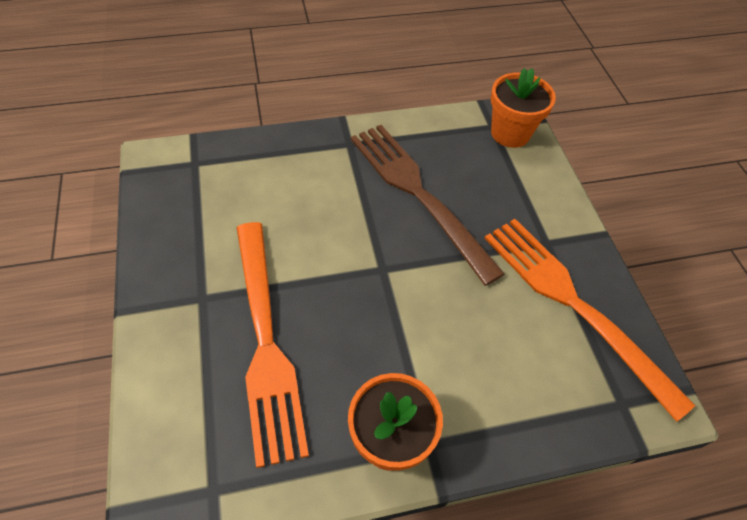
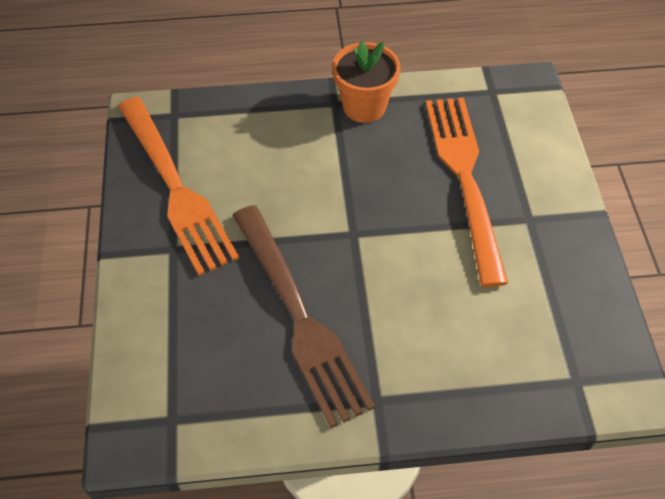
camera: 170 degrees left, 0 degrees up
(510, 133) = (151, 404): orange flower pot -> none

